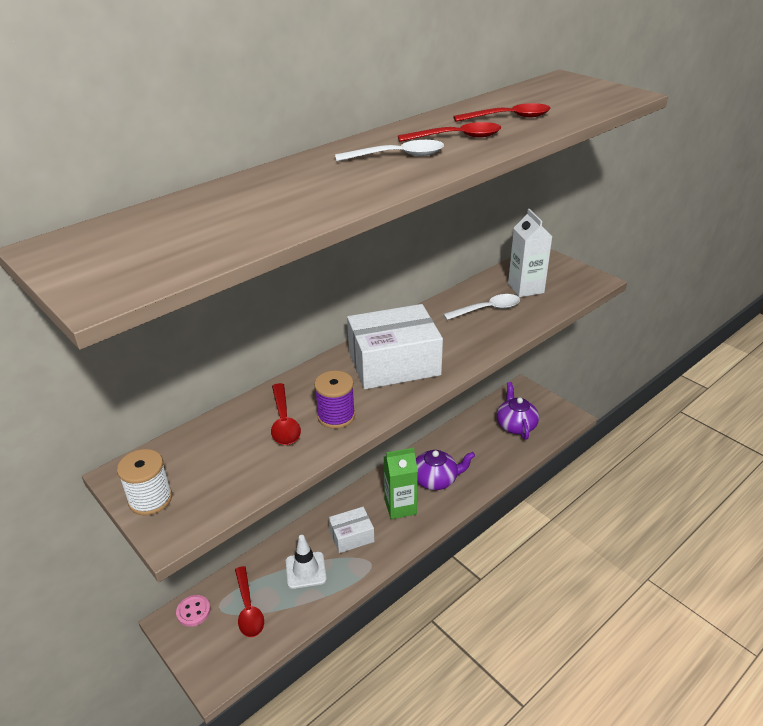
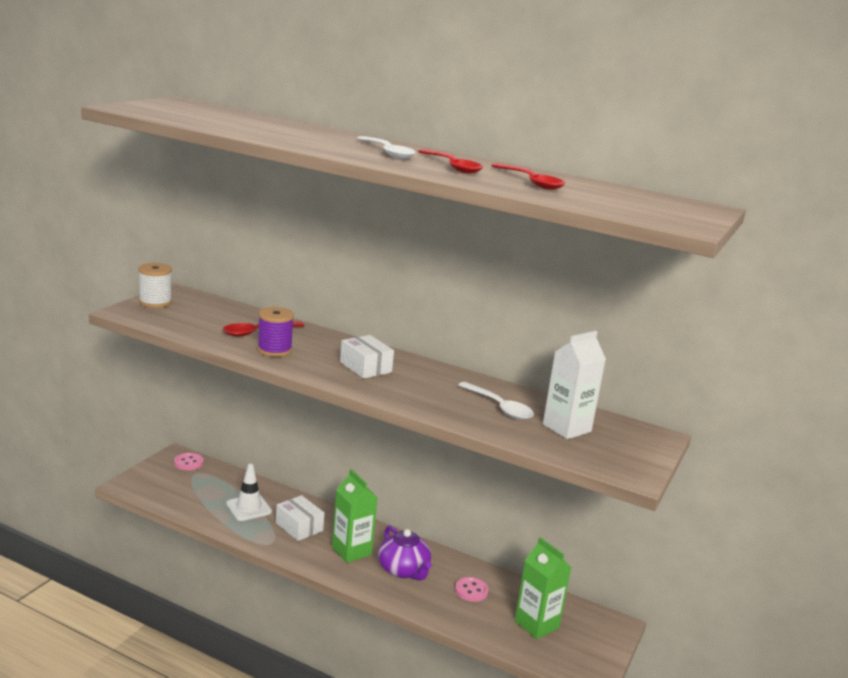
camera: 65 degrees right, 15 degrees down
(248, 608) = (198, 487): red spoon -> none
(394, 363) = (365, 367): white box -> white box, size x0.54
(471, 447) = (471, 590): none -> pink button
(516, 425) = (536, 624): purple teapot -> green carton

